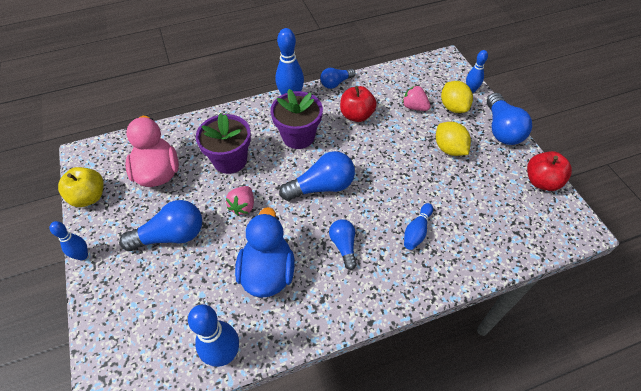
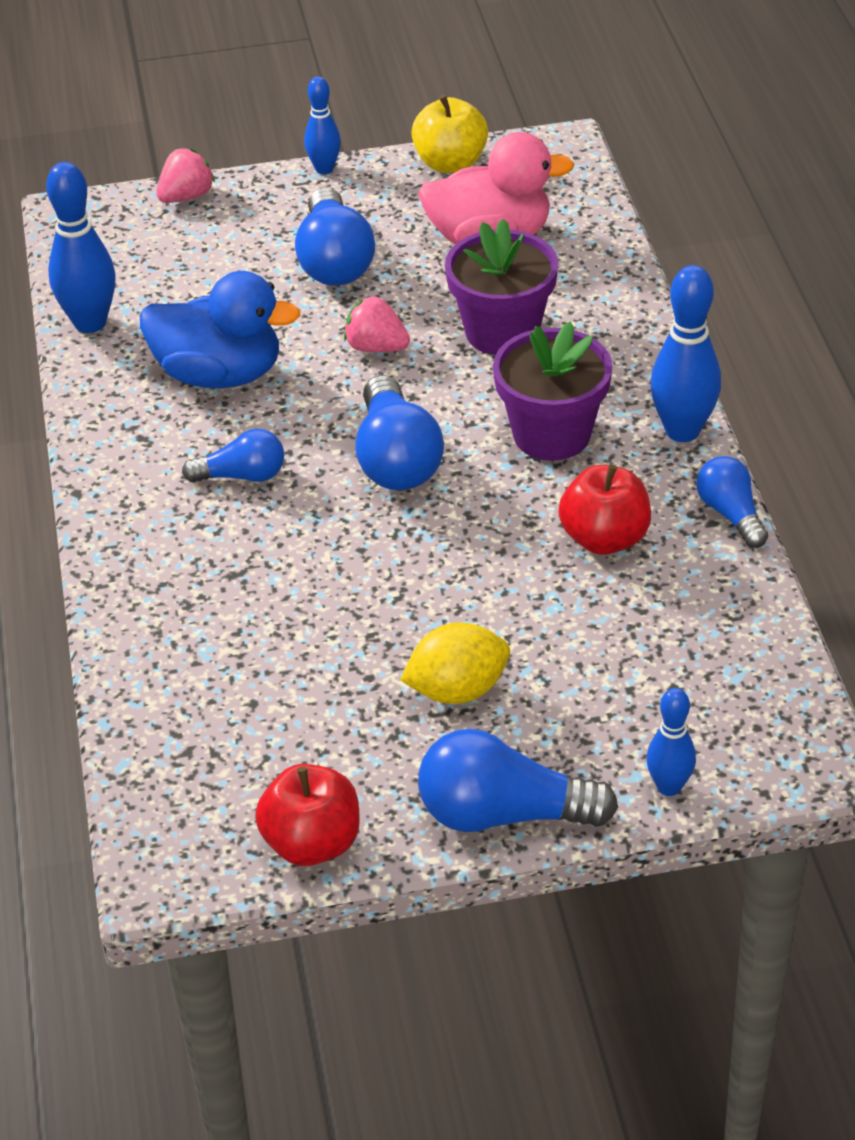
camera: 100 degrees right, 10 degrees down
(414, 107) = (617, 651): pink strawberry -> pink strawberry (186, 196)
(417, 231) = (242, 587): blue bowling pin -> none
(453, 107) = (604, 731): yellow lemon -> none

